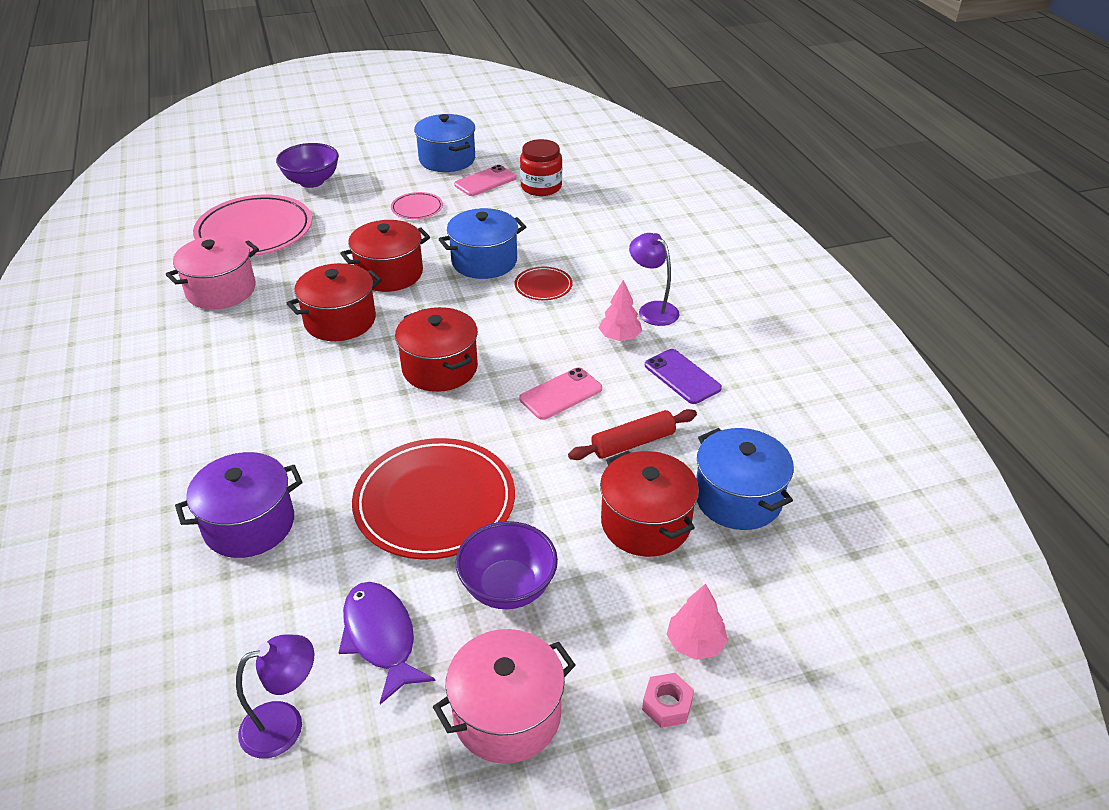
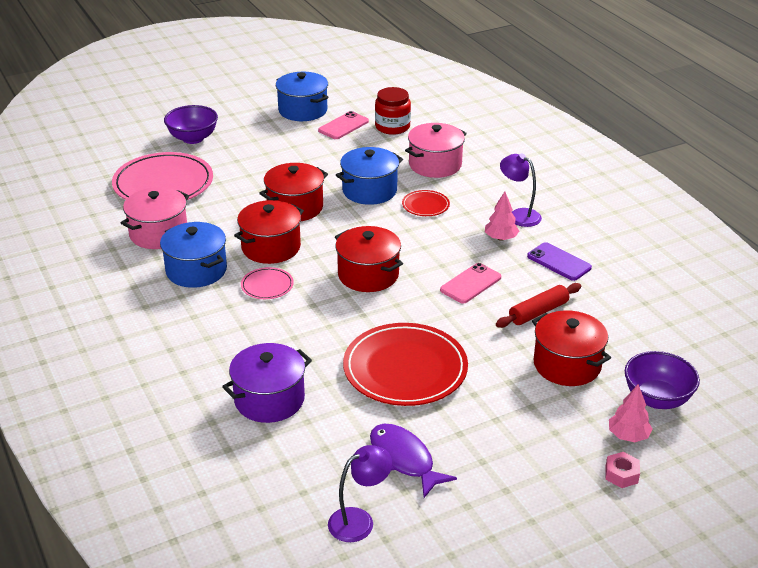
camera: 10 degrees left, 5 degrees down
(417, 208) = (294, 153): pink plate -> pink plate (267, 286)
(507, 715) = (514, 494): pink pot -> pink pot (435, 165)
(508, 587) = (482, 417): purple bowl -> purple bowl (657, 399)
(738, 498) = (628, 341): blue pot -> blue pot (196, 270)

